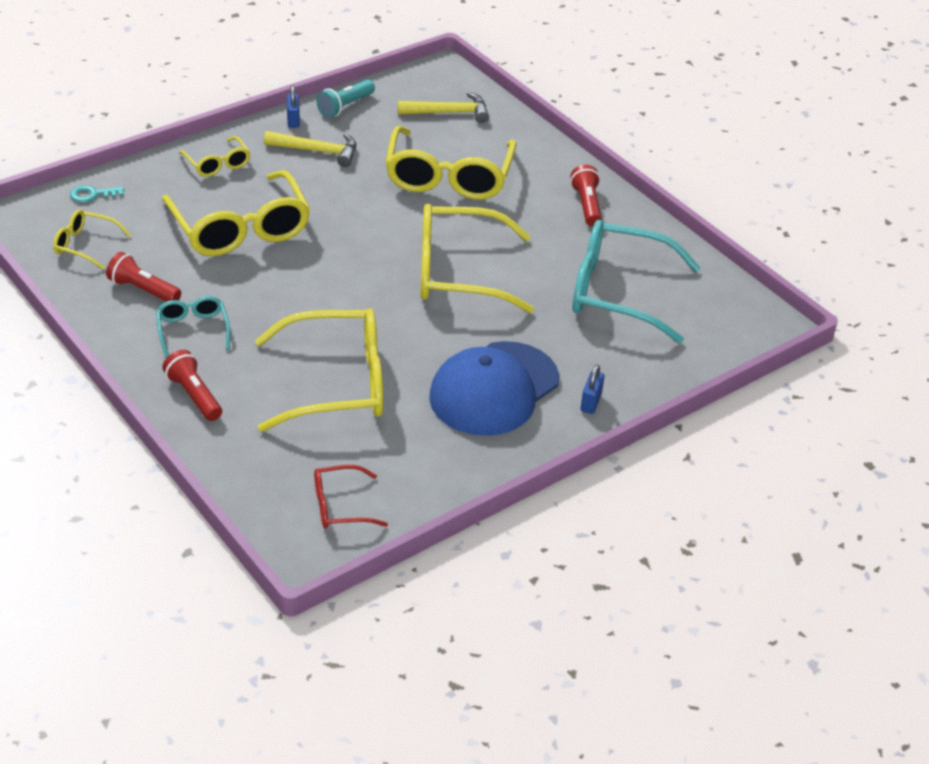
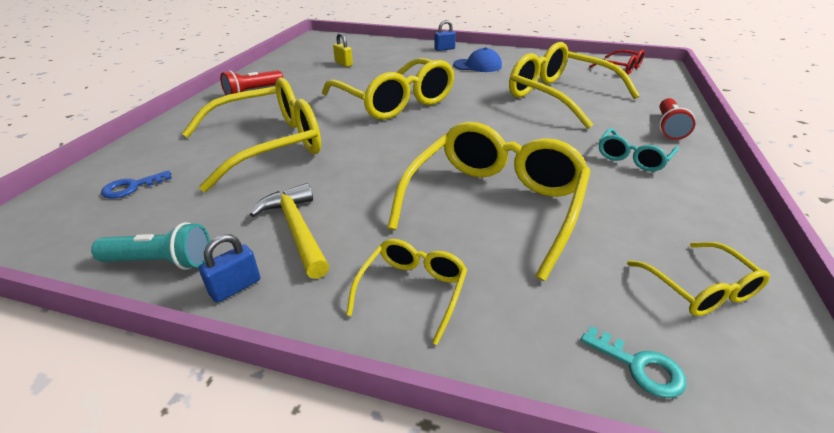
camera: 125 degrees left, 5 degrees down
(143, 290) = (656, 205): red flashlight -> none
(449, 113) = (132, 187): yellow hammer -> blue key
(494, 389) = (477, 65): blue cap -> blue cap, size x0.52
(618, 292) = (343, 64): turquoise glasses -> yellow padlock

